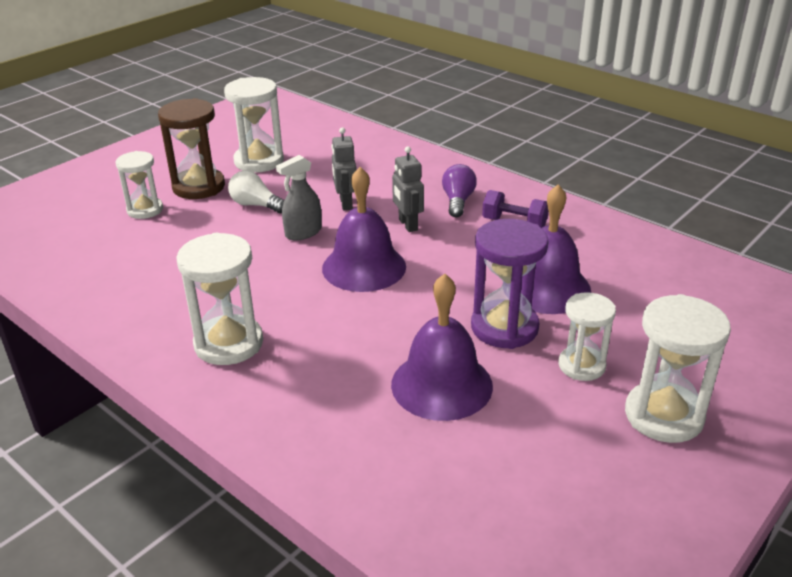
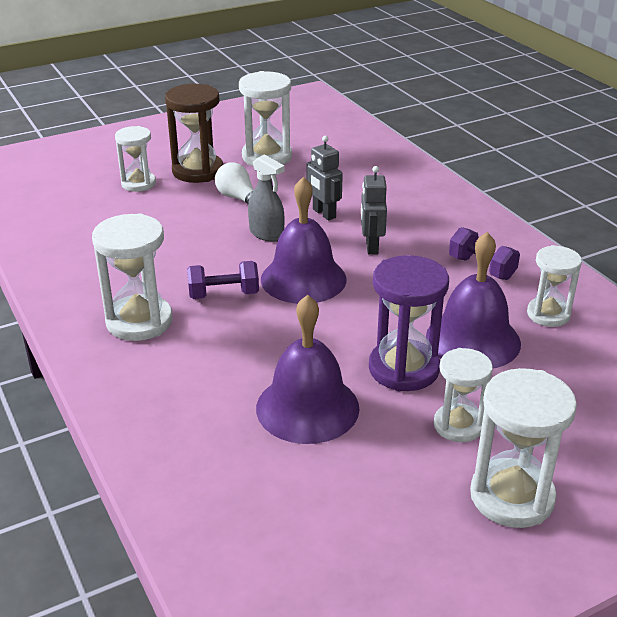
camera: 20 degrees right, 0 degrees up
(297, 298) = (223, 294): none -> purple dumbbell
(303, 232) = (266, 234): grey spray bottle -> grey spray bottle turned 120 degrees counterclockwise
(345, 203) = (324, 213): grey robot -> grey robot turned 45 degrees counterclockwise
(458, 201) = (437, 233): purple light bulb -> none
(593, 251) = (548, 314): none -> white hourglass

